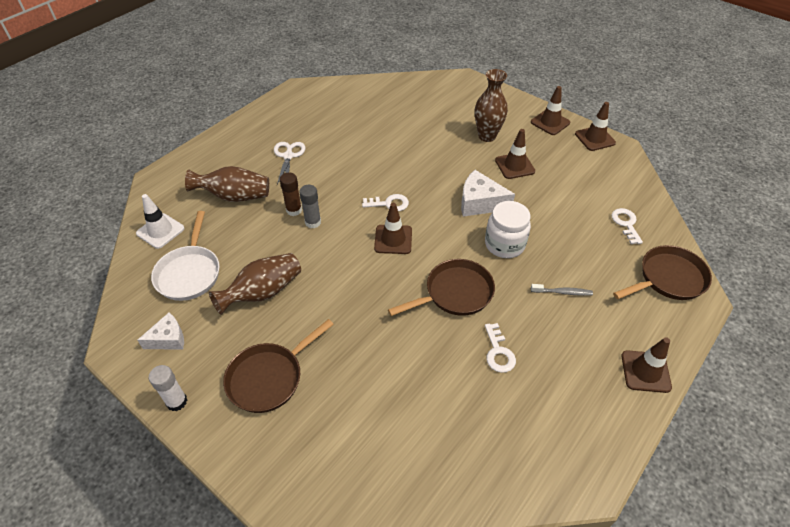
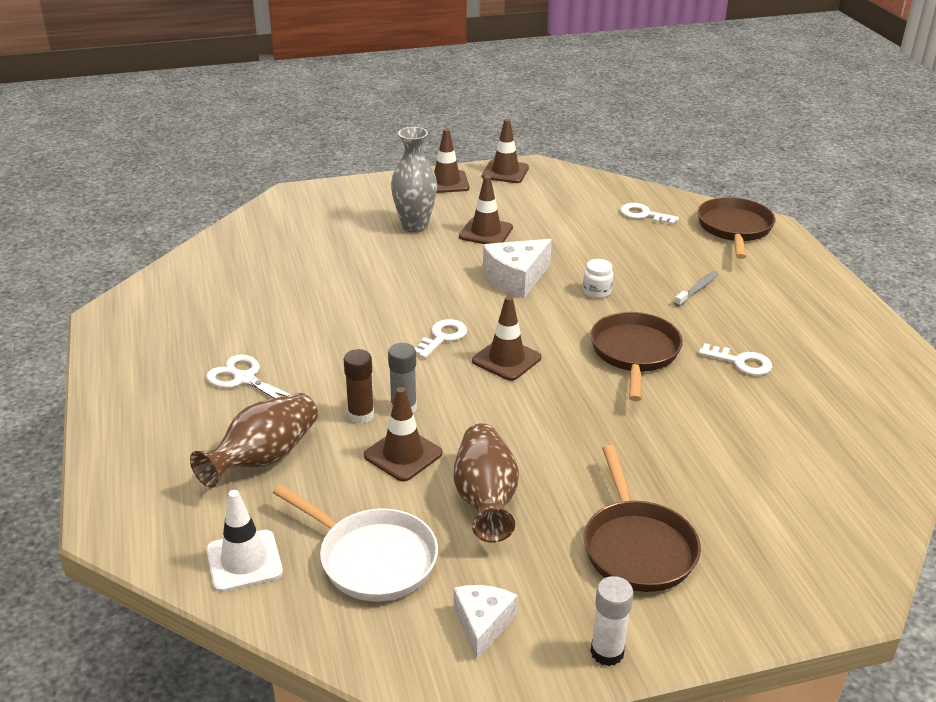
camera: 55 degrees left, 15 degrees down
(487, 136) = (415, 226): brown vase -> grey vase
(504, 244) = (596, 292): white jar -> white jar, size x0.53
(645, 371) = (831, 293): brown traffic cone -> brown traffic cone (403, 454)

